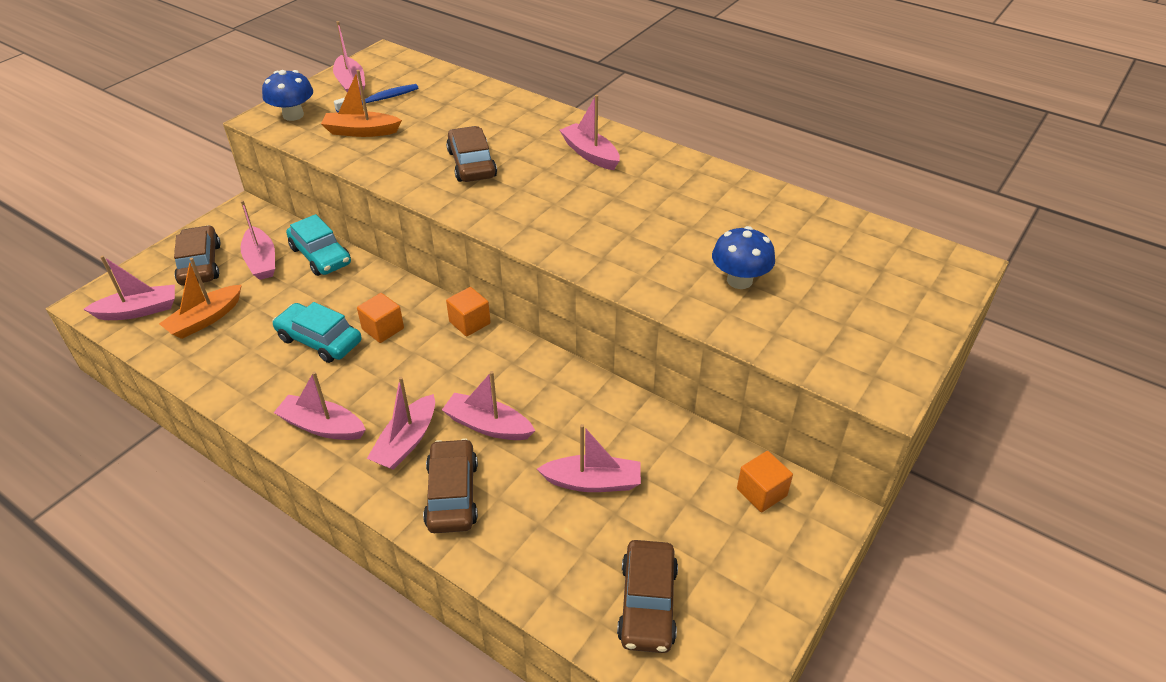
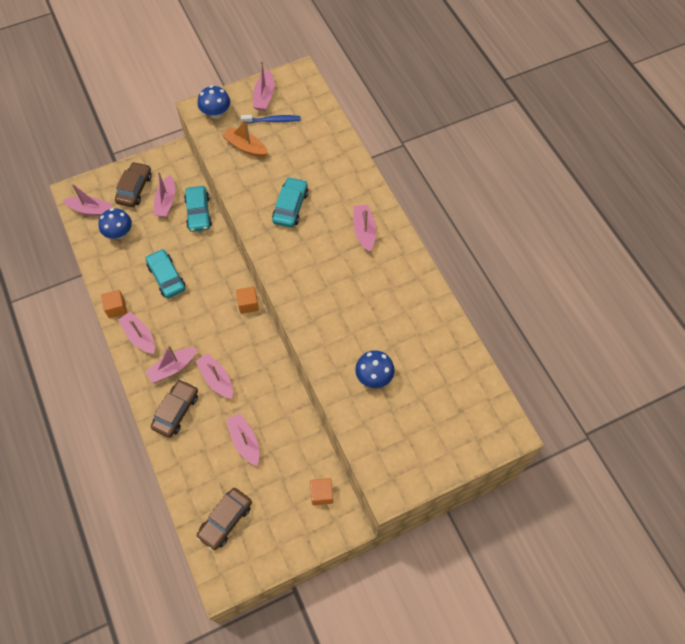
camera: 30 degrees right, 20 degrees up
(205, 319) = (119, 233): orange boat -> blue mushroom
(383, 329) = (202, 285): orange cube -> orange cube (116, 308)
(472, 164) = (290, 207): brown car -> turquoise car
(593, 482) = (245, 441): pink boat -> pink boat turned 150 degrees counterclockwise

